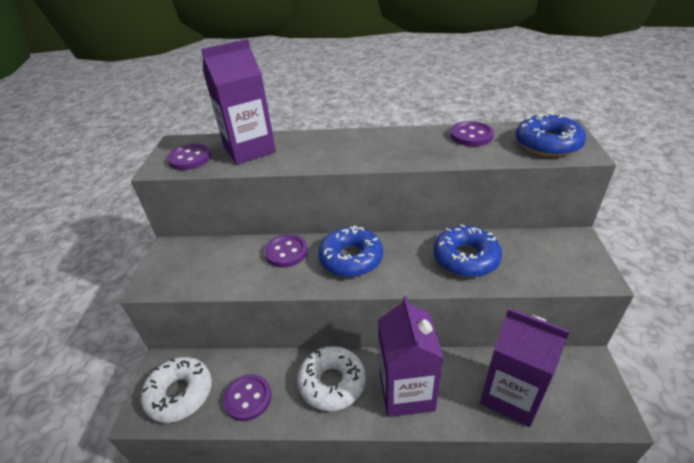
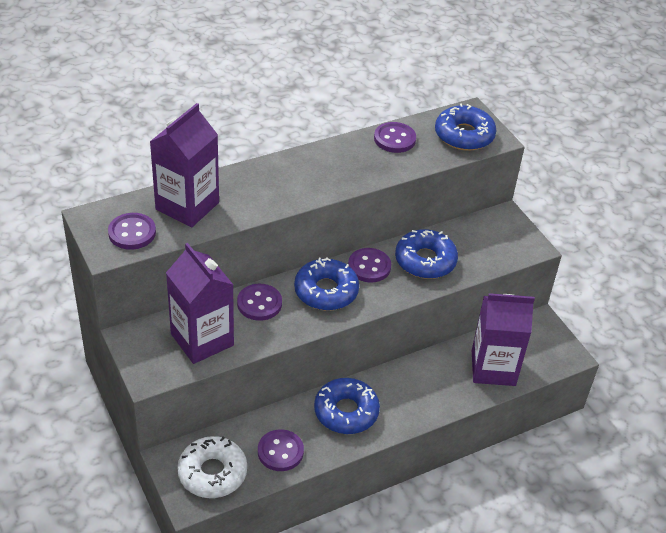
camera: 35 degrees left, 5 degrees up
(332, 382) = (346, 412): white donut -> blue donut
(406, 248) = (369, 266): none -> purple button
(406, 391) = (412, 395): purple carton -> purple carton (202, 339)

